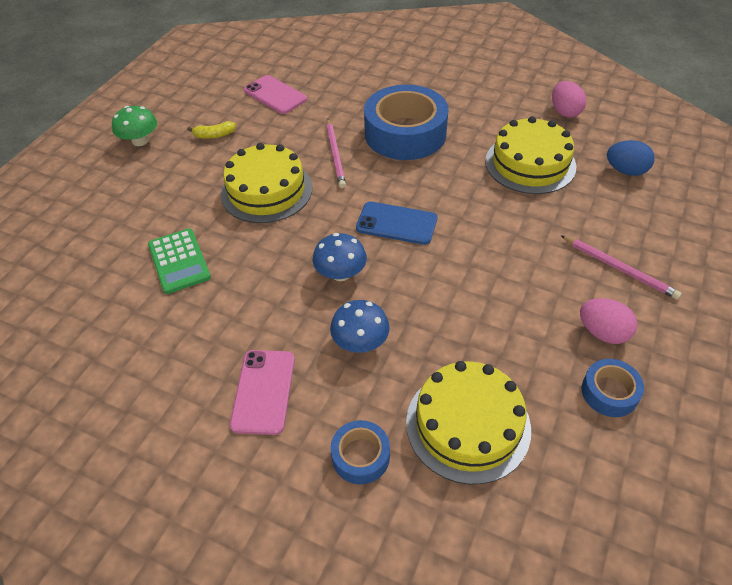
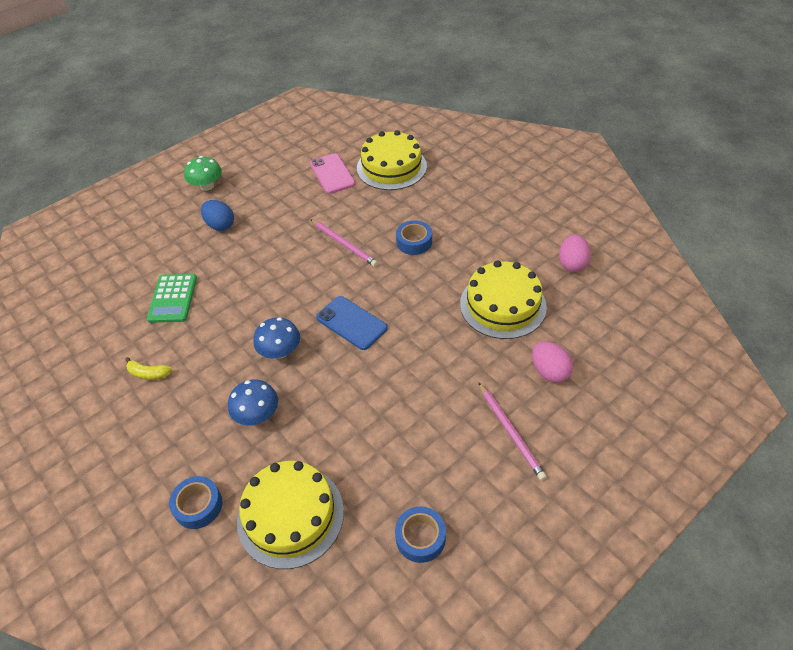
camera: 25 degrees right, 0 degrees up
(214, 135) = (263, 197): yellow banana -> yellow banana (149, 373)
(263, 391) = (165, 426): pink phone -> none
(266, 191) = (271, 259): yellow cake -> yellow cake (391, 167)
(335, 155) = (344, 244): pink pencil -> pink pencil turned 60 degrees counterclockwise
(405, 133) = (414, 242): blue tape -> blue tape, size x0.47
(602, 332) = (453, 484): pink egg -> pink egg (549, 372)
(625, 171) = (586, 341): blue egg -> blue egg (220, 225)

